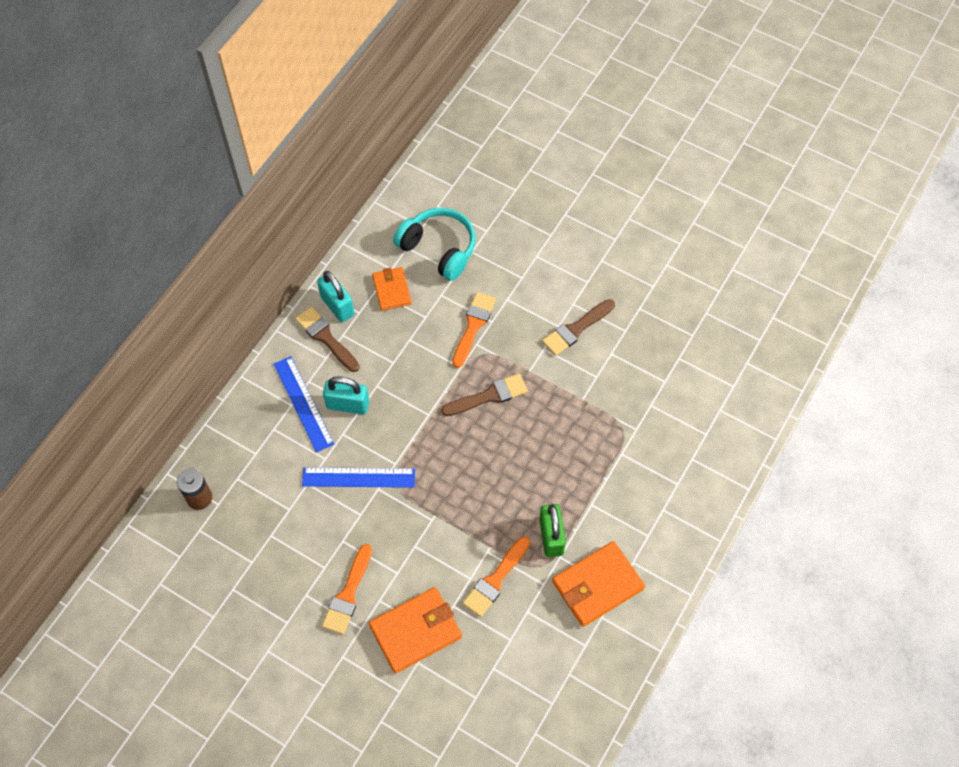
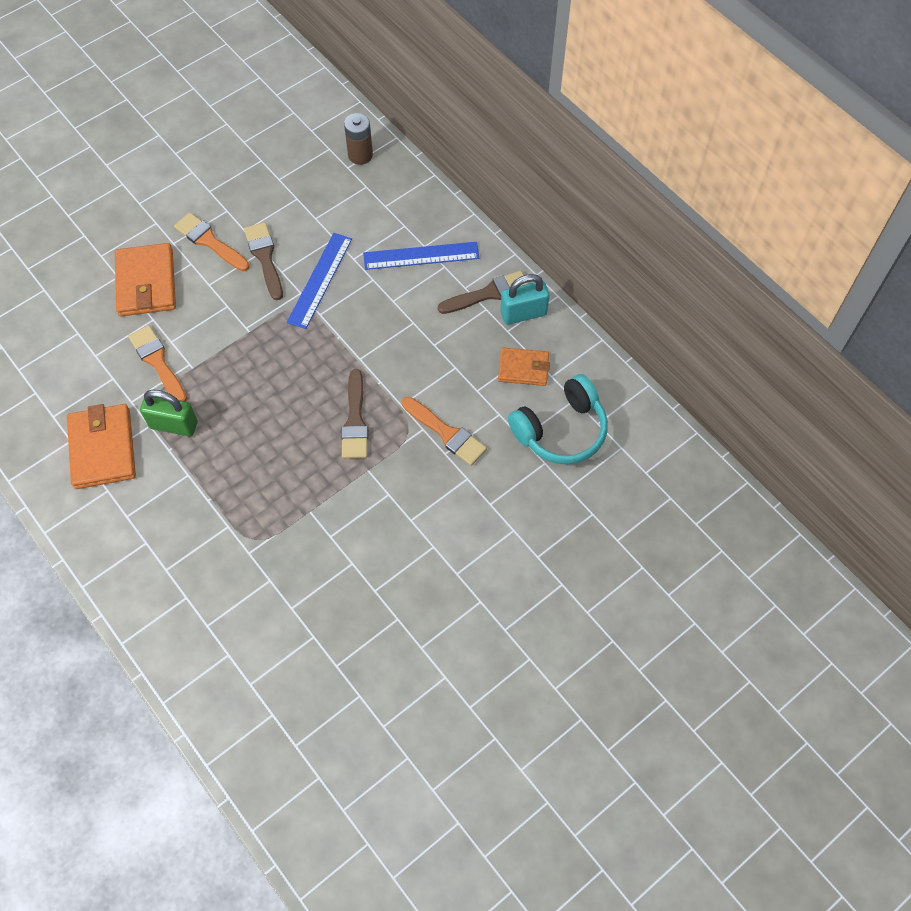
camera: 110 degrees right, 0 degrees up
(348, 404) = (403, 292): turquoise padlock -> none
(576, 329) = (399, 537): brown brush -> brown brush (265, 257)

